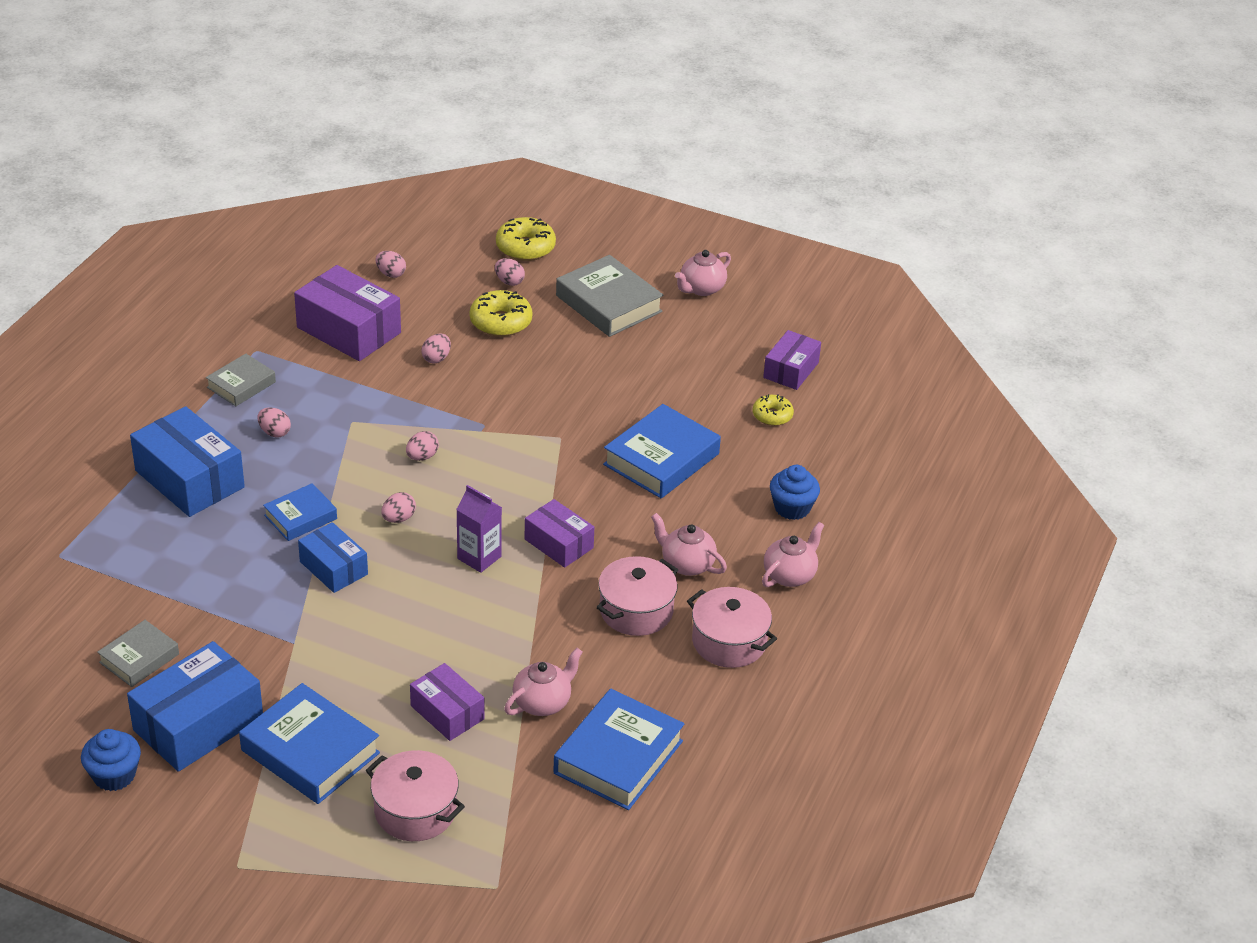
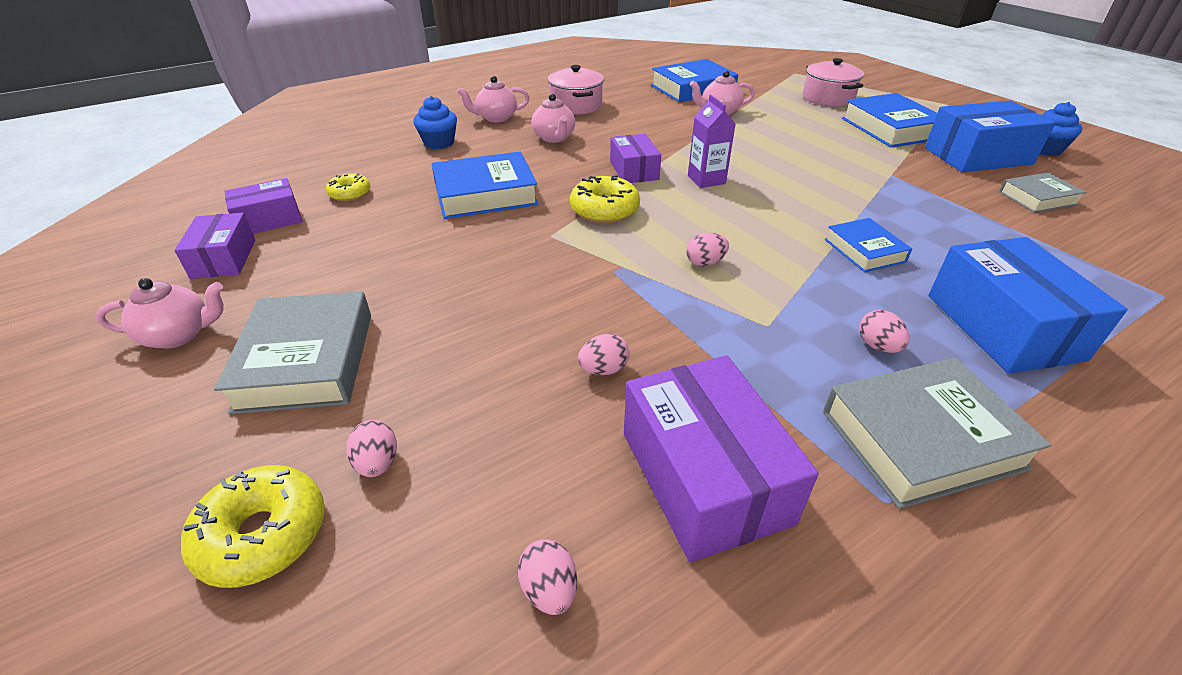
camera: 145 degrees left, 0 degrees up
(241, 385) = (922, 439): grey book -> grey book, size x1.69
(300, 517) = (864, 250): blue book -> blue book turned 75 degrees clockwise
(333, 568) = (841, 206): blue box -> none
(398, 518) = (761, 222): pink egg -> none
(447, 712) = (786, 122): purple box -> purple box (224, 259)
(501, 322) = (468, 391): yellow donut -> yellow donut (604, 210)
(636, 610) = (617, 129): pink pot -> none

